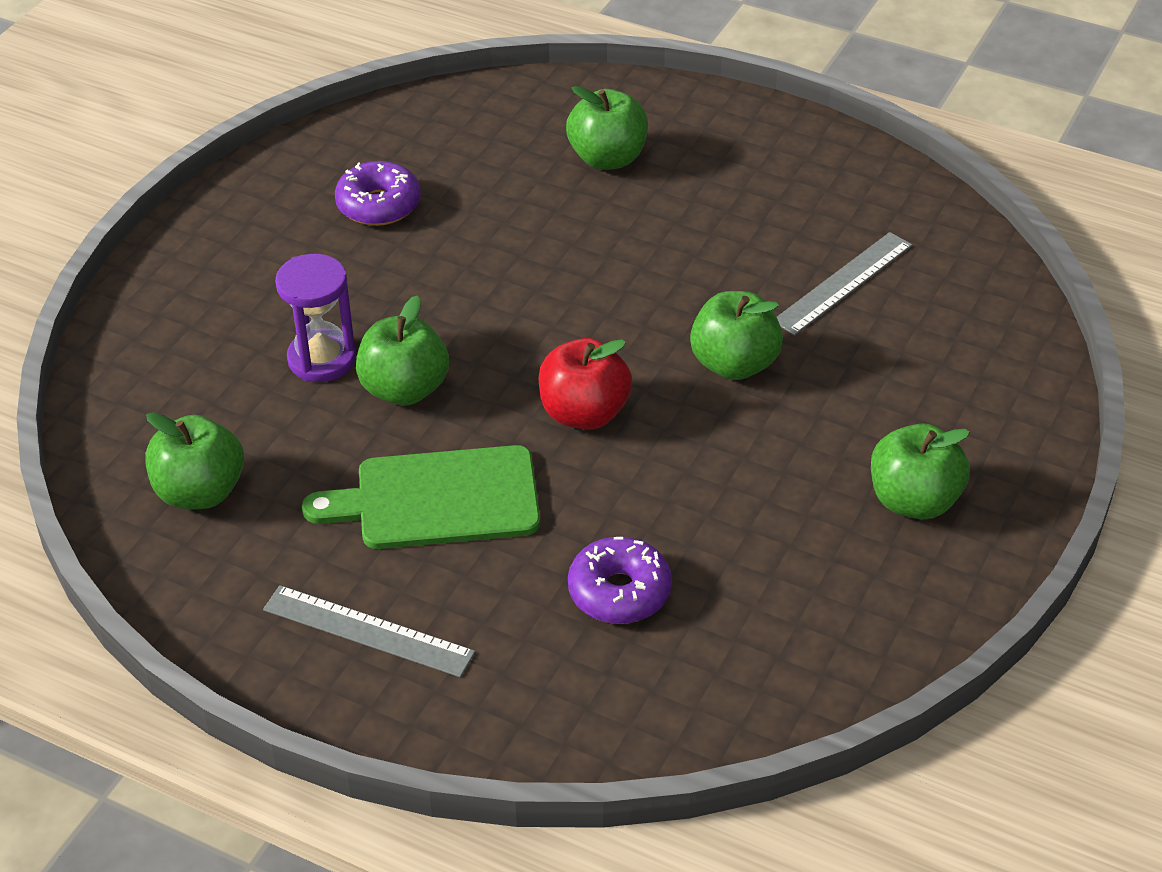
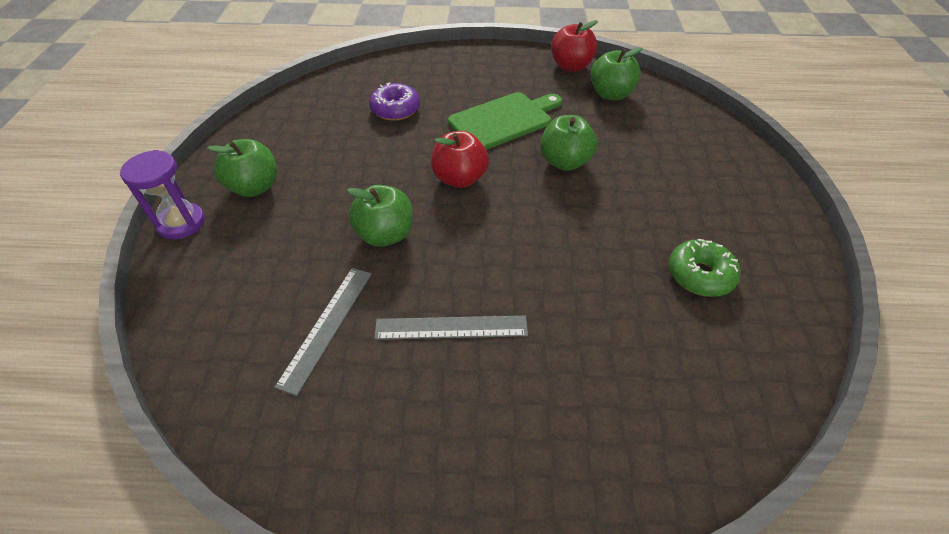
camera: 155 degrees right, 5 degrees up
(201, 589) = (571, 66): none -> red apple
(322, 359) = (622, 164): purple hourglass -> purple hourglass (181, 223)
(368, 631) = (492, 71): grey ruler -> grey ruler (451, 327)
(378, 205) = (700, 275): purple donut -> green donut
(607, 158) = (576, 392): green apple -> none

